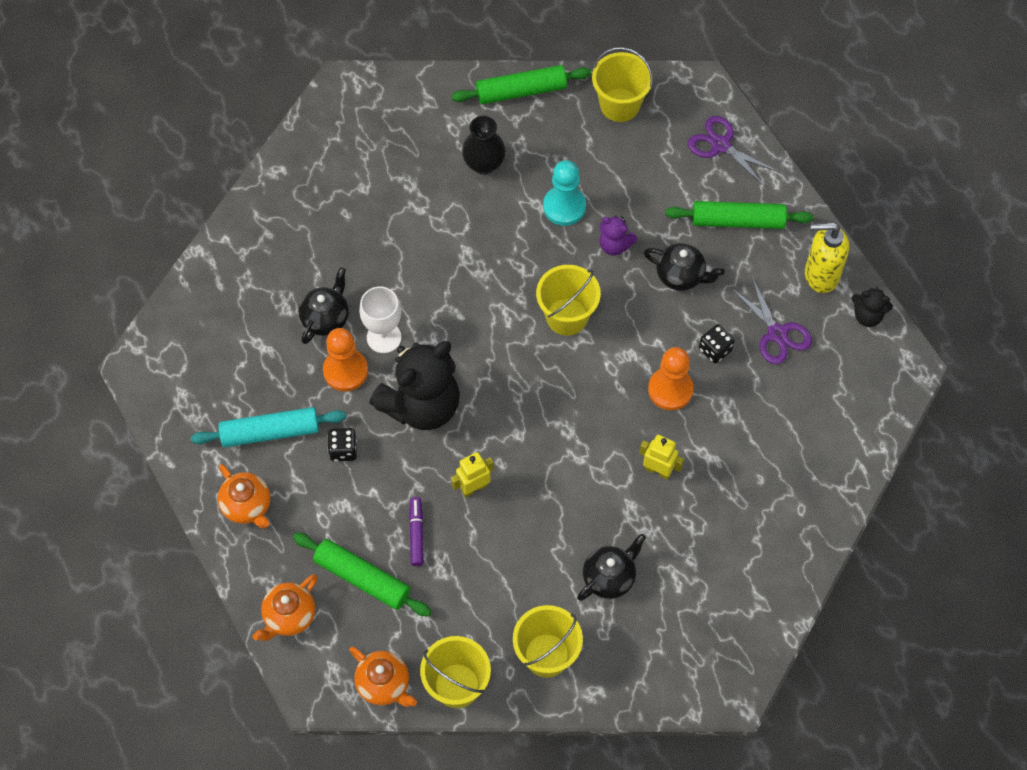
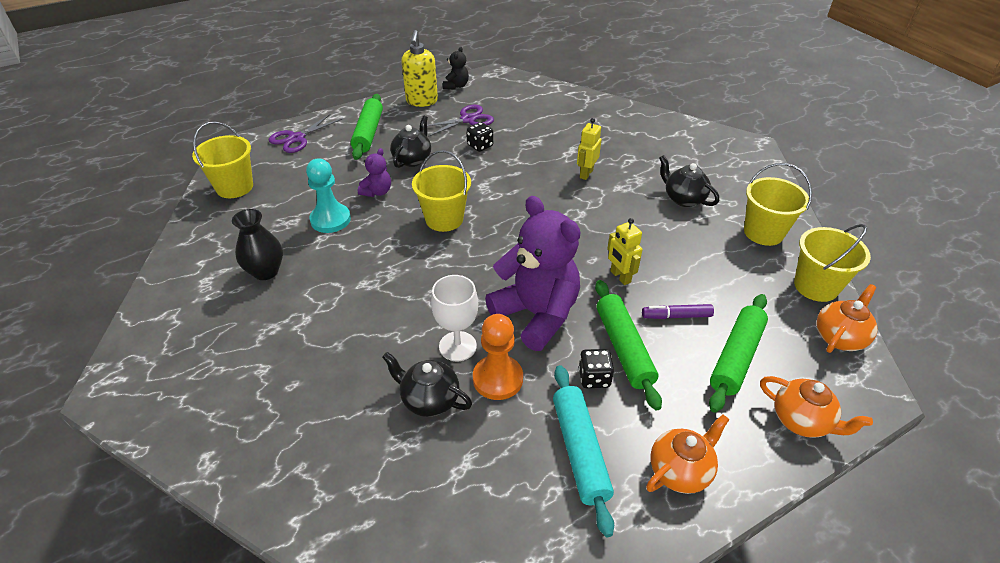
camera: 90 degrees left, 20 degrees down
(421, 405) = (536, 314): black teddy bear -> purple teddy bear
(521, 91) = (190, 246): green rolling pin -> green rolling pin (623, 348)
(670, 390) = (515, 166): orange pawn -> none

